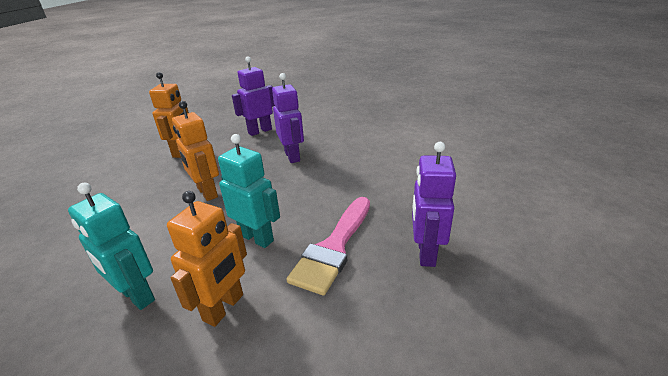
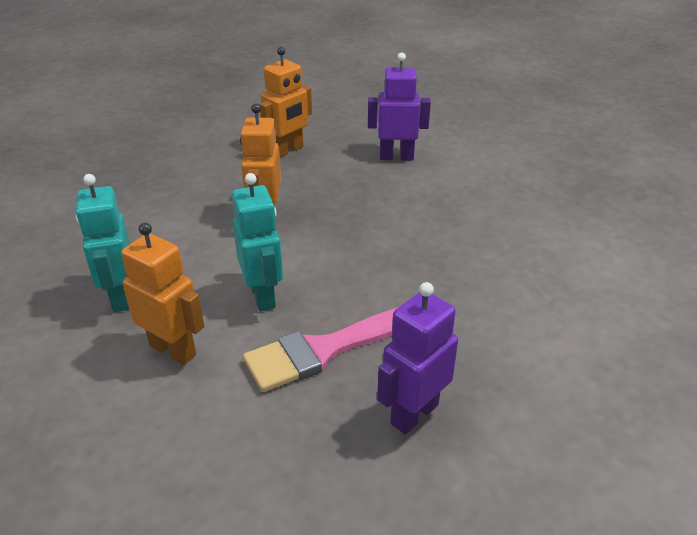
camera: 35 degrees right, 5 degrees up
(224, 308) = (173, 350): orange robot -> orange robot turned 120 degrees counterclockwise
(292, 156) = (398, 212): purple robot -> none

